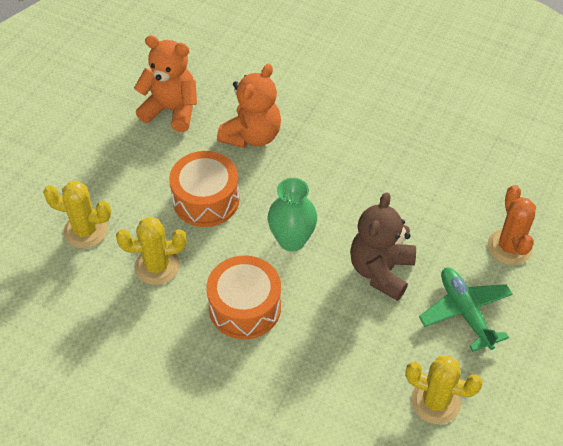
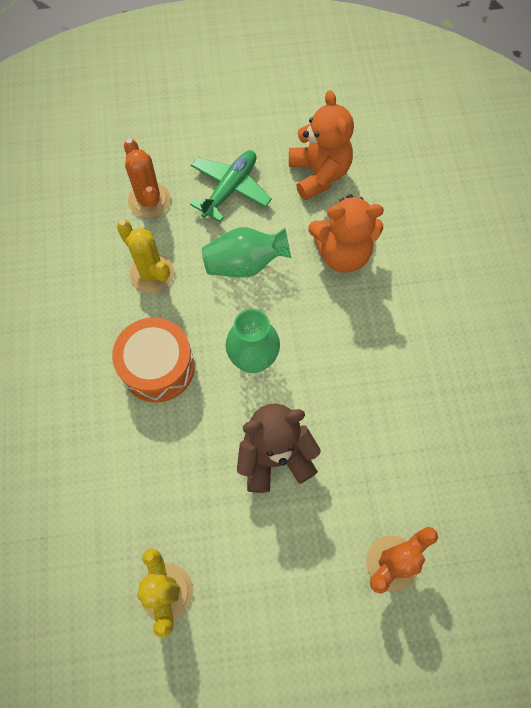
camera: 55 degrees right, 15 degrees up
(85, 231) = (149, 200): yellow cactus -> orange cactus
(206, 200) = (245, 264): orange drum -> green vase
(465, 312) = (283, 562): green plane -> green plane (230, 189)

